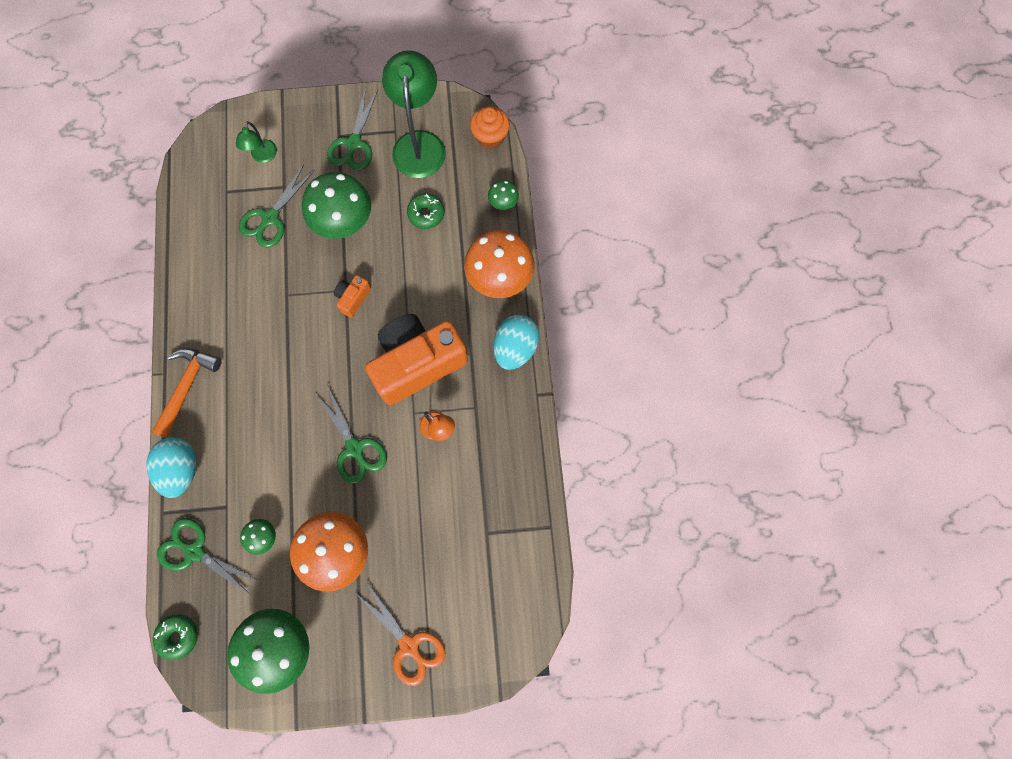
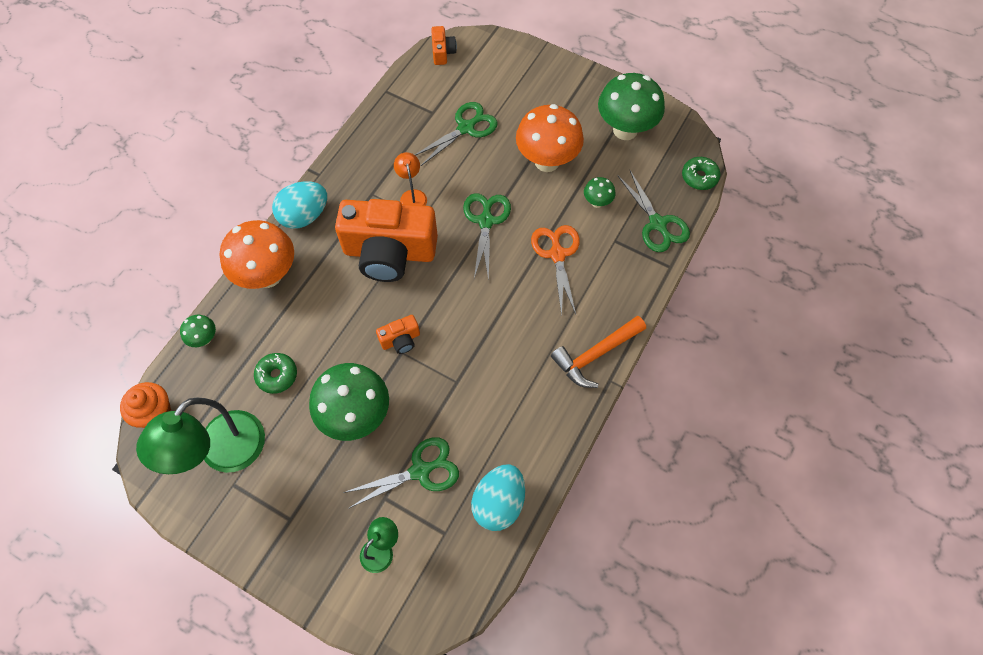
camera: 145 degrees left, 10 degrees down
(181, 469) = (636, 289): turquoise egg -> turquoise egg (499, 503)
(354, 144) = (283, 498): green scissors -> green scissors (466, 128)
(409, 645) = (536, 82): orange scissors -> orange scissors (557, 254)
(531, 617) = (443, 52): none -> orange camera

